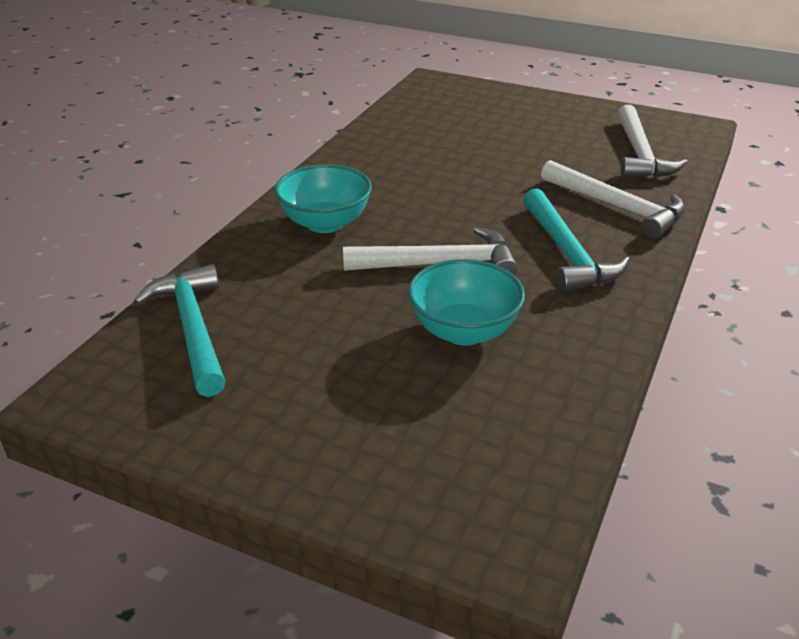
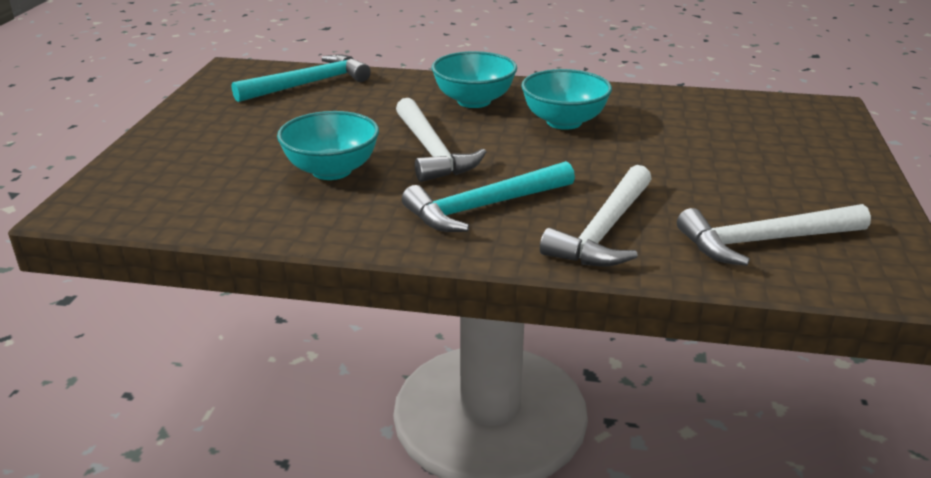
camera: 75 degrees right, 5 degrees down
(404, 186) = (564, 122): none -> turquoise bowl

